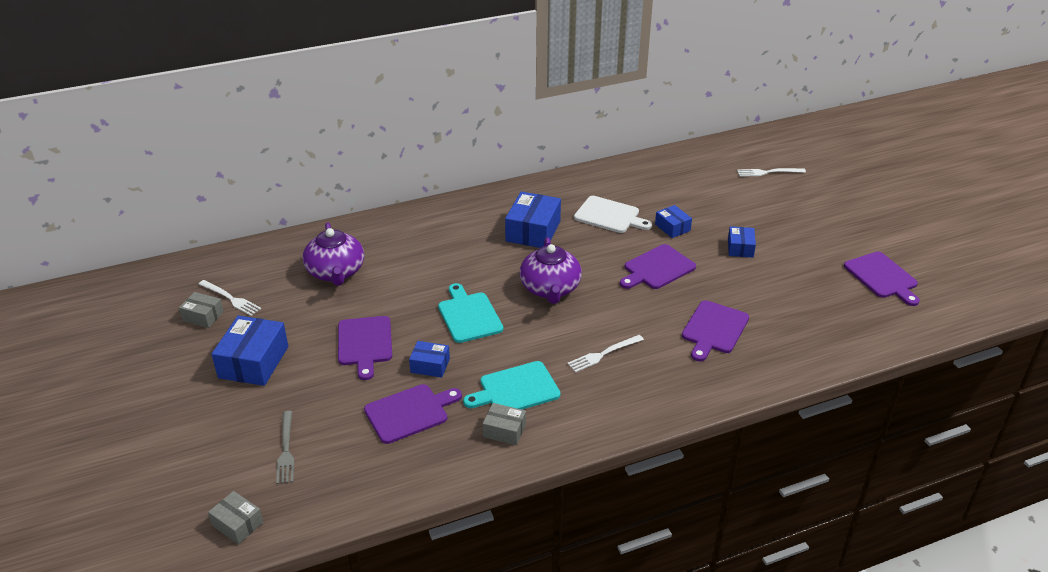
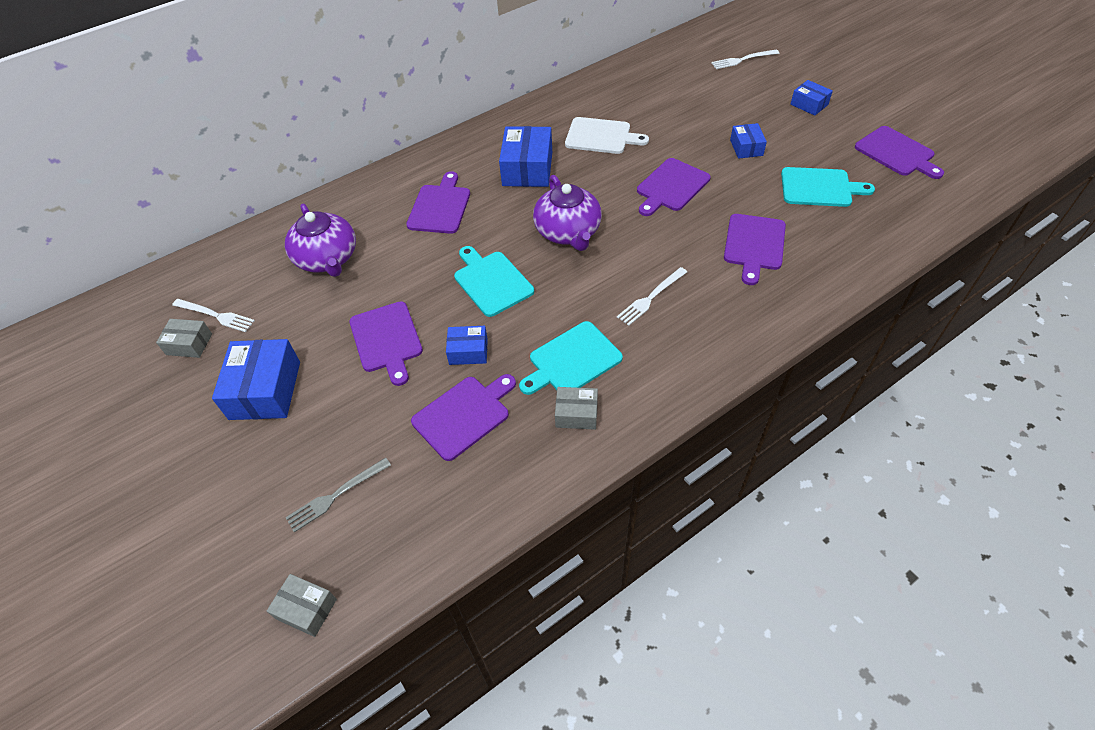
camera: 10 degrees left, 15 degrees up
(286, 450) = (336, 495): grey fork -> grey fork turned 75 degrees clockwise
(445, 248) = (440, 207): none -> purple cutting board
(672, 227) = (670, 138): blue box -> blue box (809, 104)
(795, 293) = (819, 188): none -> turquoise cutting board

